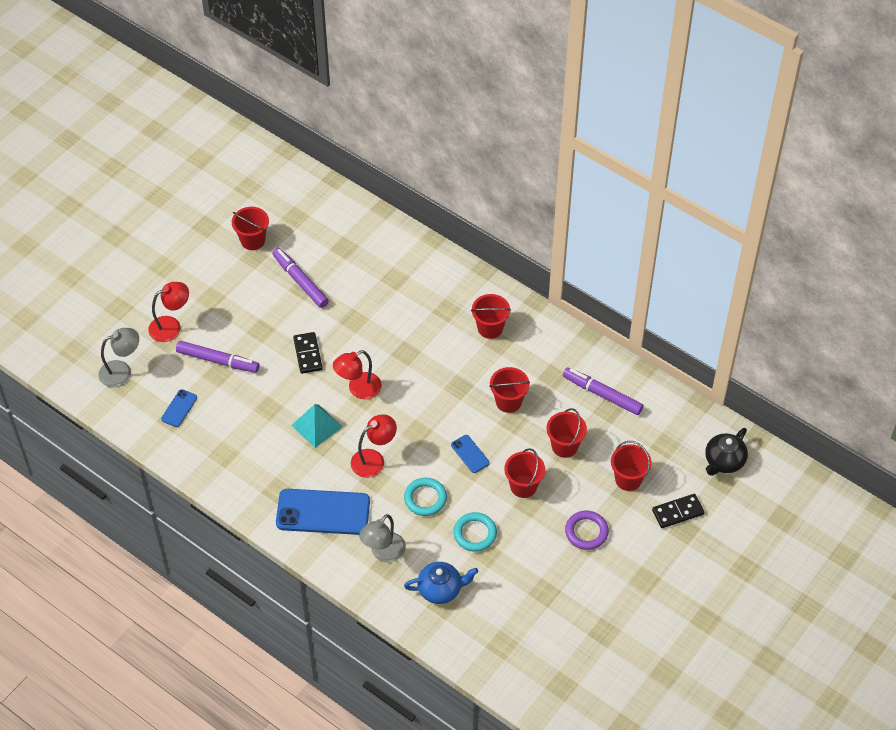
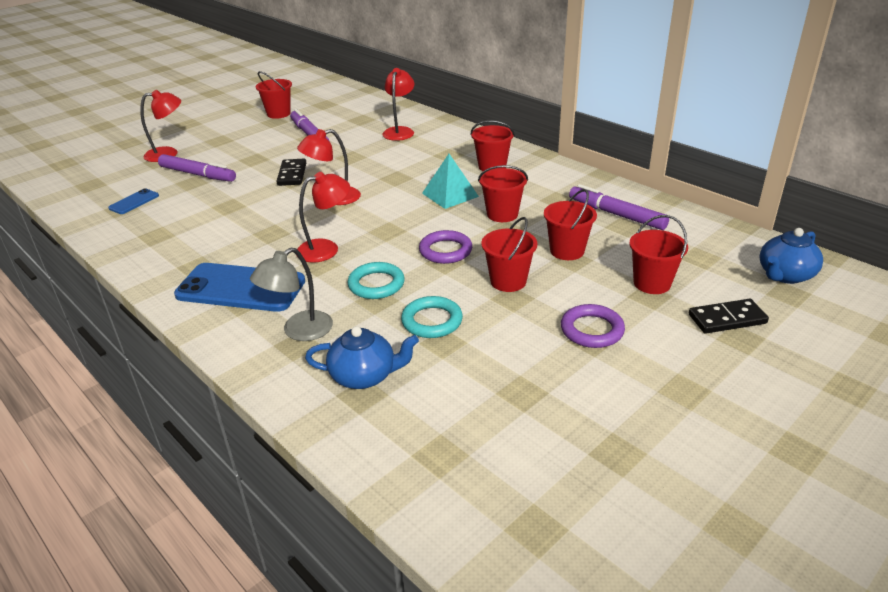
camera: 10 degrees right, 20 degrees down
(122, 371) = (97, 177): grey lamp -> none
(316, 426) = (273, 221): turquoise pyramid -> turquoise pyramid (450, 194)
(390, 269) = (400, 131): none -> red lamp
(470, 454) = (445, 251): blue phone -> purple ring
(724, 461) = (785, 275): black teapot -> blue teapot

